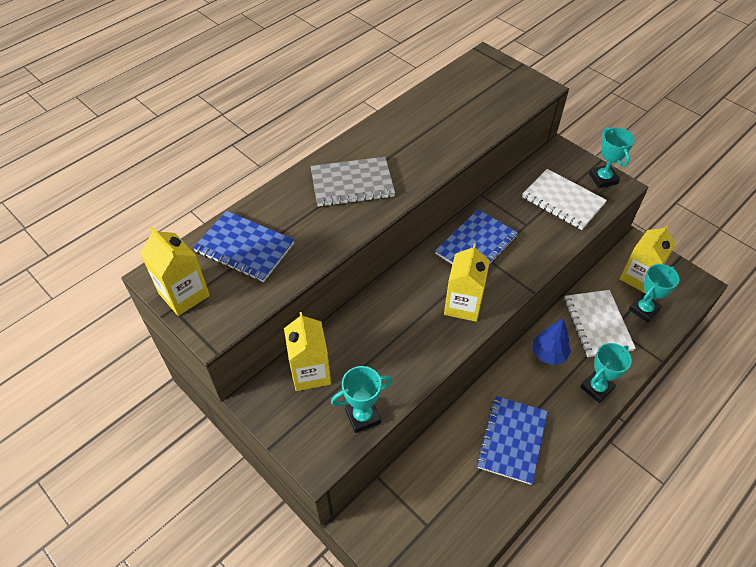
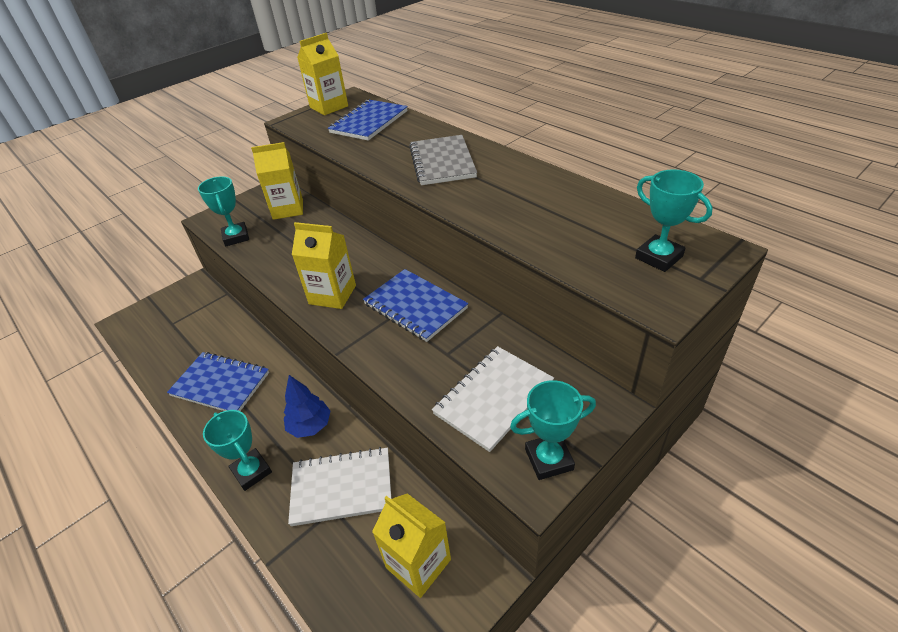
camera: 95 degrees right, 10 degrees down
(643, 309) = (356, 558): turquoise trophy -> turquoise trophy (659, 257)

